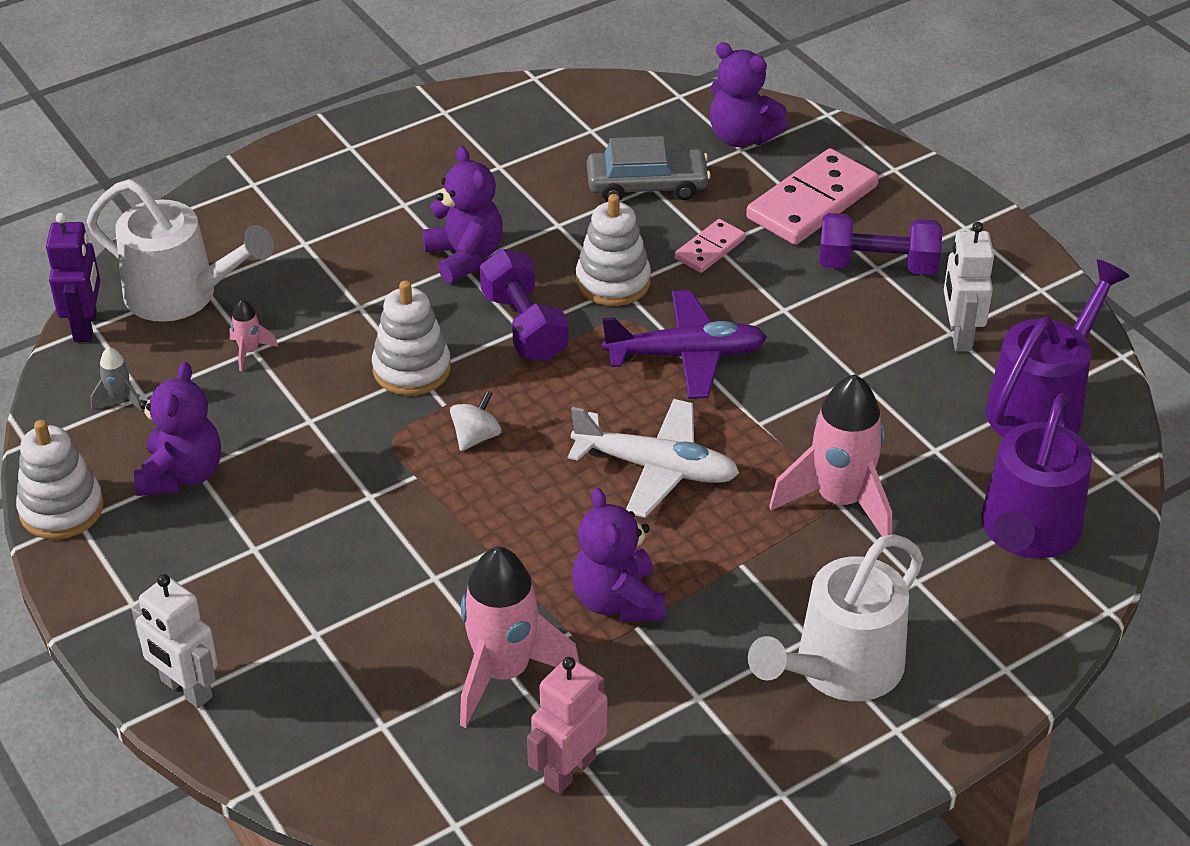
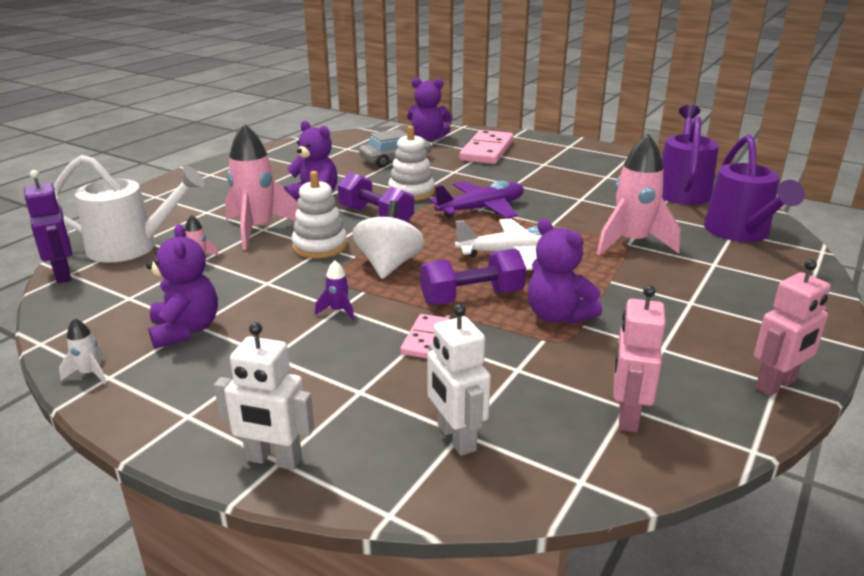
camera: 25 degrees left, 15 degrees down
(61, 509) = (90, 374): white stacking toy -> white rocket
(119, 399) = (110, 303): grey rocket -> none
(364, 501) = (338, 311): none -> purple rocket
(476, 437) = (389, 265): white spinning top -> white spinning top, size x1.80
(503, 672) = (521, 373): pink rocket -> pink rocket (257, 229)
(709, 249) = (452, 173): pink domino -> pink domino (425, 339)
(778, 796) = (776, 385): none -> pink robot
(839, 669) = (726, 311): white watering can -> none
(877, 266) = (543, 163): purple dumbbell -> purple dumbbell (472, 297)
(959, 335) = (612, 176): white robot -> white robot (456, 438)

